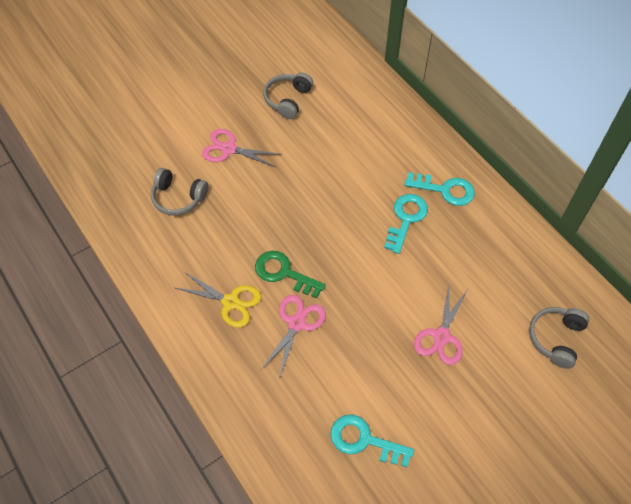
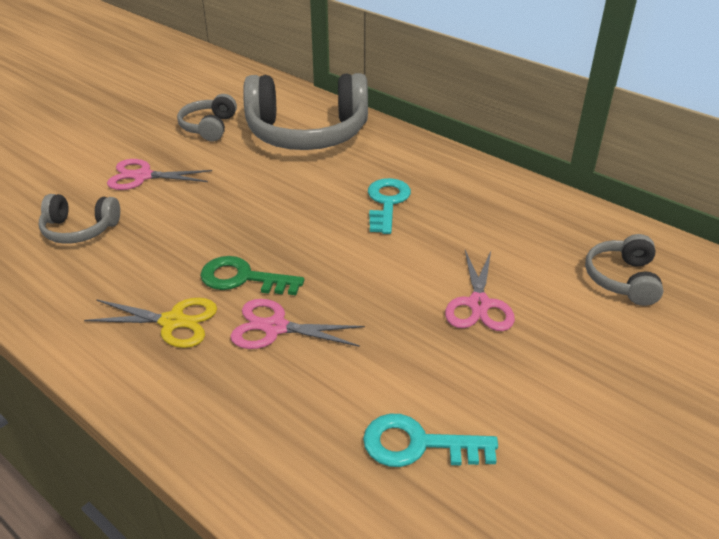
camera: 15 degrees left, 20 degrees down
(296, 323) = (275, 327): pink scissors -> pink scissors turned 90 degrees counterclockwise
(364, 124) = (307, 133): none -> grey headphones
(445, 190) = (424, 171): turquoise key -> none

